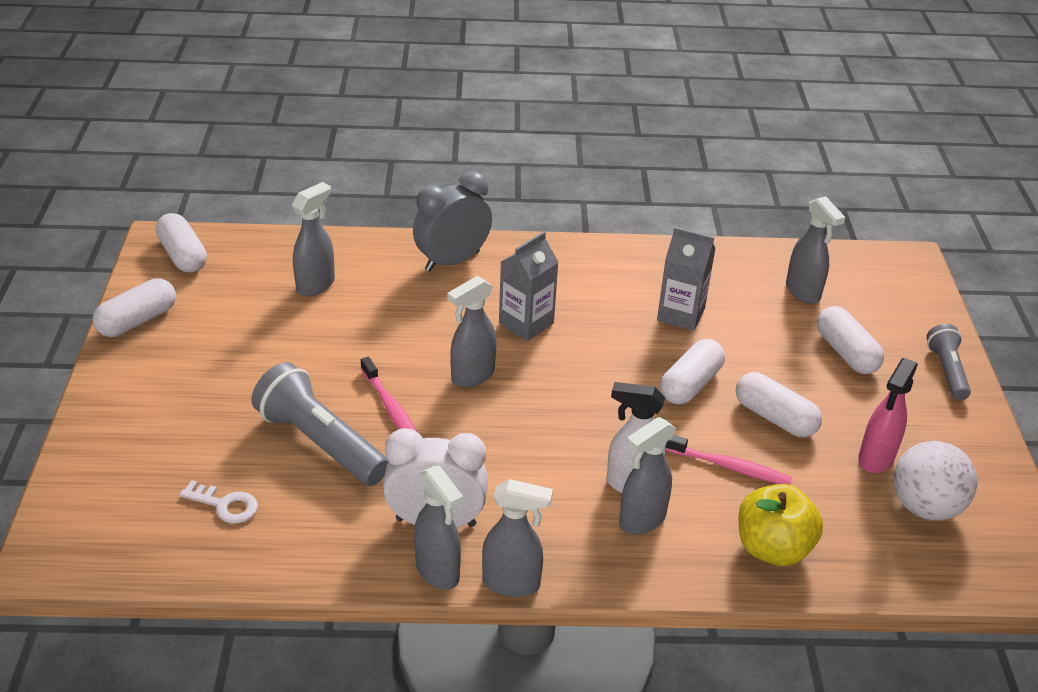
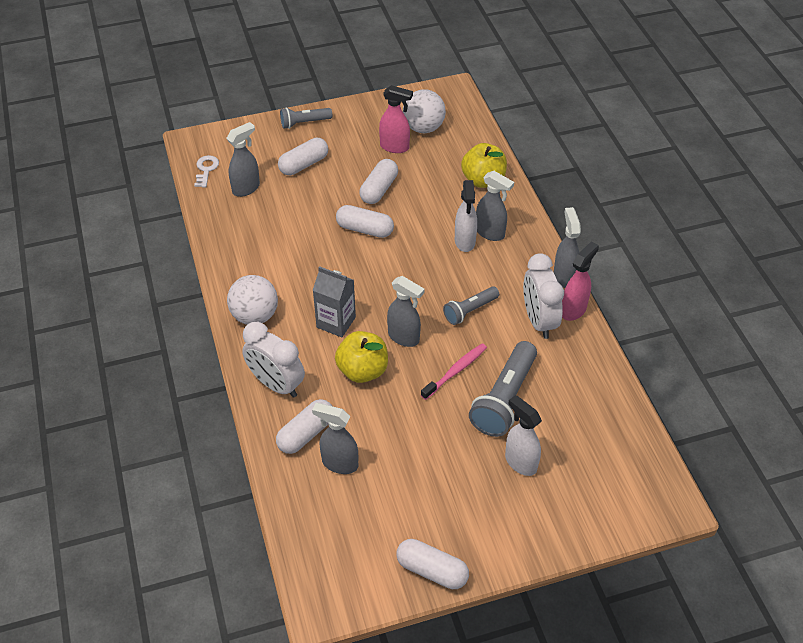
camera: 105 degrees left, 10 degrees up
(183, 255) = (335, 578): white capsule -> white capsule (306, 434)
(217, 429) = (520, 462): none -> white spray bottle
(225, 505) = (581, 429): white key -> white key (206, 170)
(437, 329) = (362, 370): none -> yellow apple
(438, 571) = (573, 310): grey spray bottle -> pink spray bottle
(452, 261) = (276, 384): grey clock -> white clock
(490, 452) = (470, 311): none -> grey flashlight
(565, 263) = (255, 316): none -> white ball
(680, 314) = (294, 244): grey carton -> none
(729, 466) = (430, 203): pink toothbrush -> none

